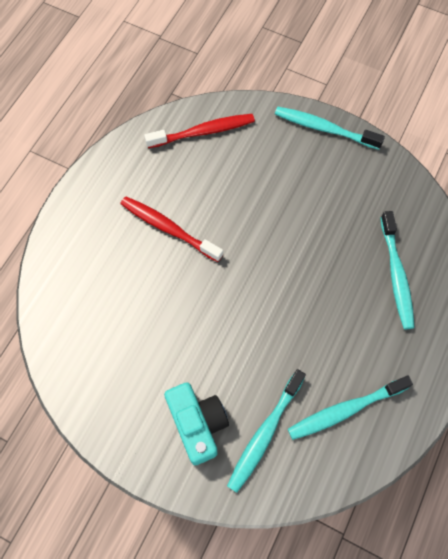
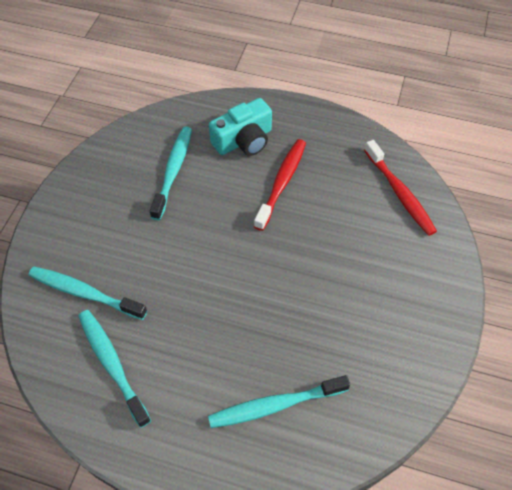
camera: 80 degrees right, 10 degrees down
(197, 424) = (91, 237): turquoise camera -> turquoise camera (244, 140)
(325, 129) = (446, 308): turquoise toothbrush -> turquoise toothbrush (173, 171)

